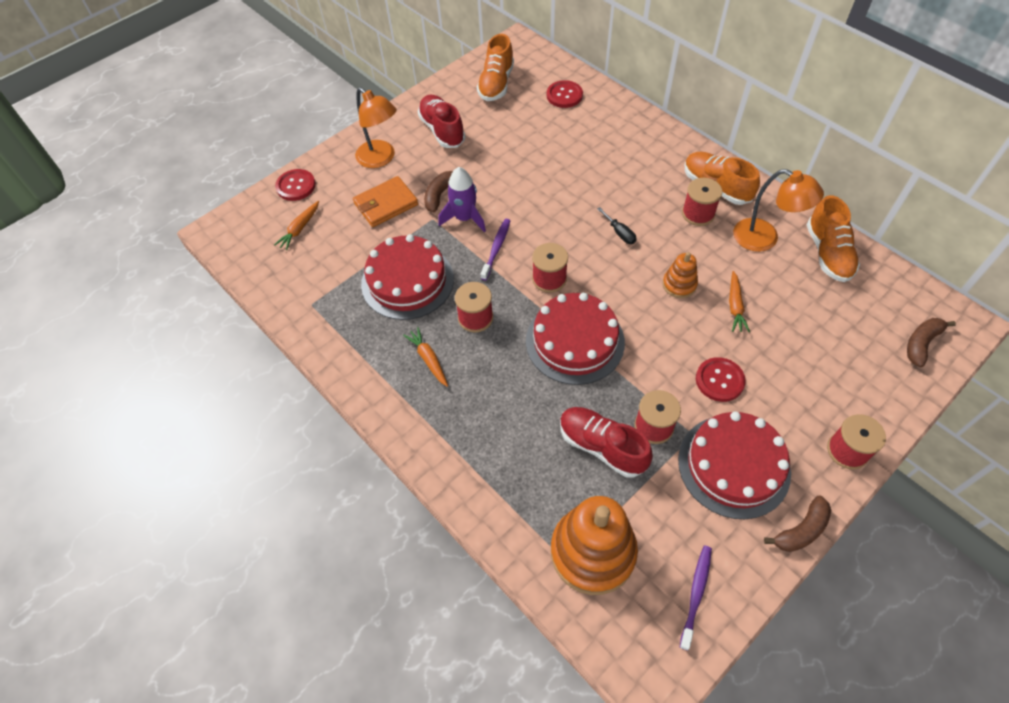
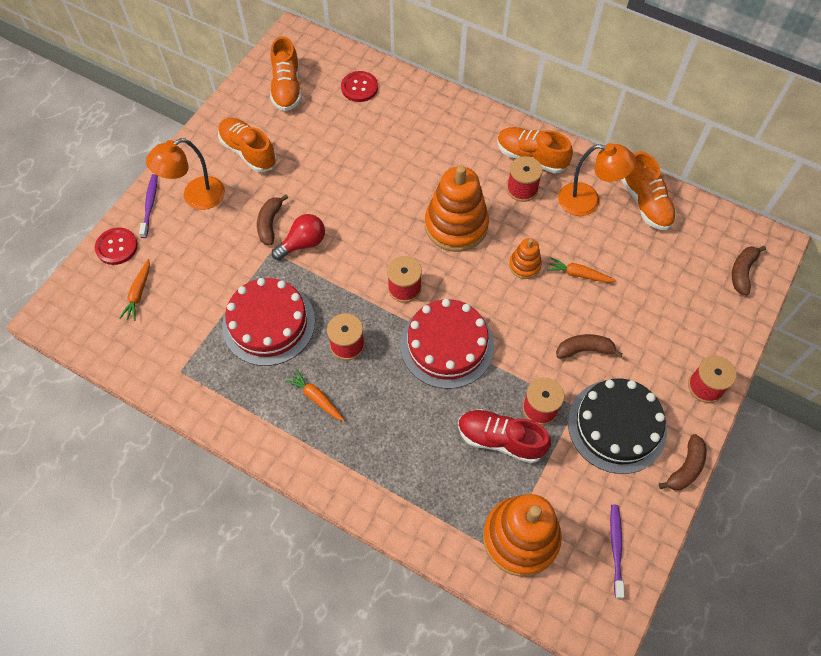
camera: 20 degrees left, 5 degrees up
(381, 159) = (195, 197): orange lamp -> orange lamp turned 120 degrees clockwise
(386, 204) = (218, 246): orange wallet -> none
(442, 130) = (248, 152): red shoe -> orange shoe
(464, 218) = (303, 243): purple rocket -> red light bulb
(496, 248) = (344, 268): purple toothbrush -> purple toothbrush (150, 205)
(619, 233) = (456, 225): black screwdriver -> orange stacking toy
(719, 380) = (584, 350): red button -> brown banana
(733, 465) = (617, 426): red cake -> black cake
(735, 306) = (579, 274): orange carrot -> orange carrot turned 120 degrees clockwise

